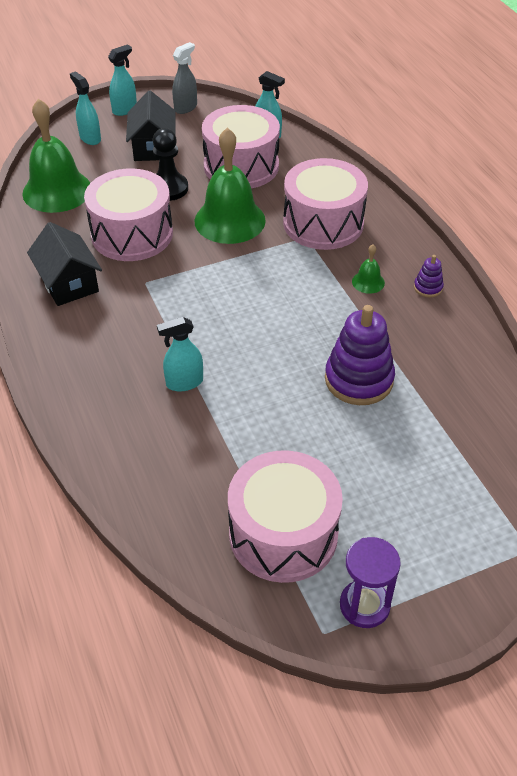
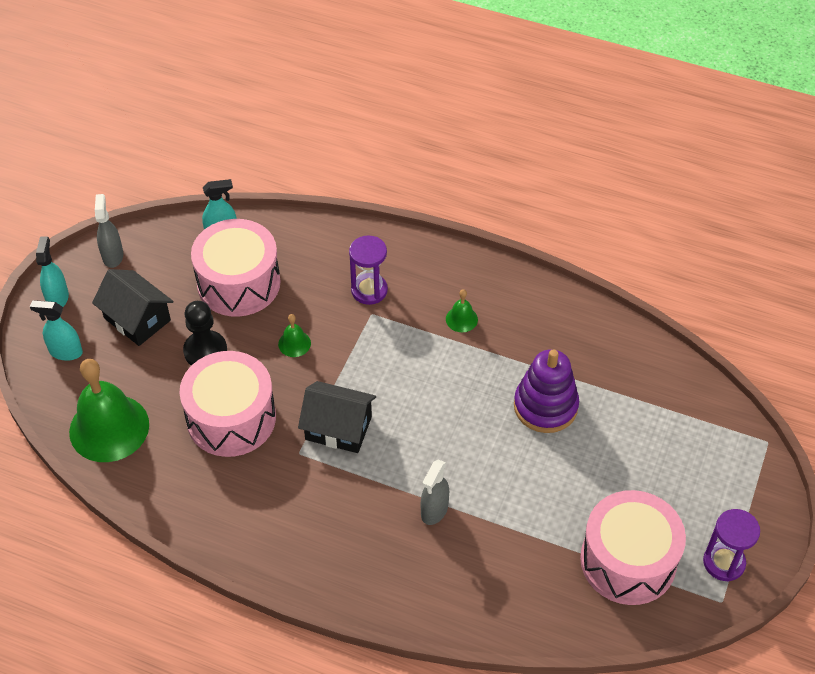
camera: 45 degrees left, 5 degrees up
(68, 283) = (238, 504): black house -> black house (338, 428)
(184, 382) = (434, 510): turquoise spray bottle -> grey spray bottle
(230, 220) = (294, 343): green bell -> green bell, size x0.43
(323, 223) = (369, 290): pink drum -> purple hourglass
(428, 287) = (507, 291): purple stacking toy -> none

